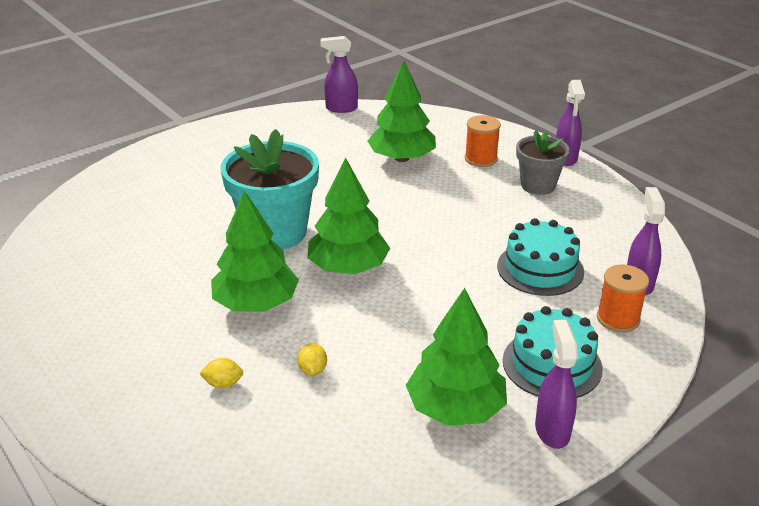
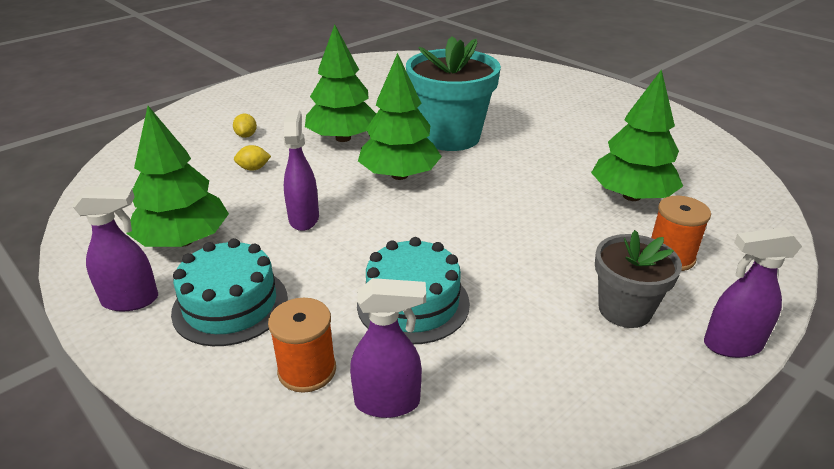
camera: 85 degrees right, 0 degrees up
(341, 108) = (725, 151): purple spray bottle -> purple spray bottle (304, 218)

